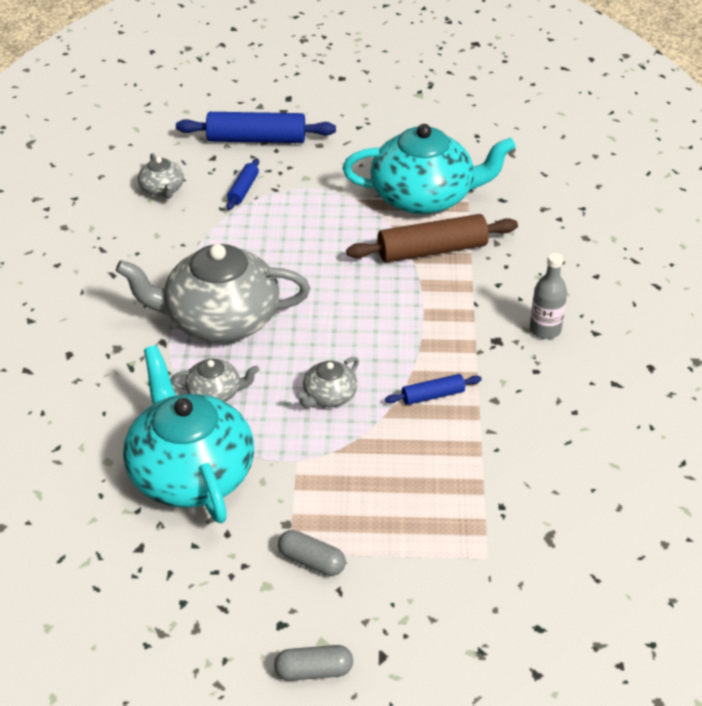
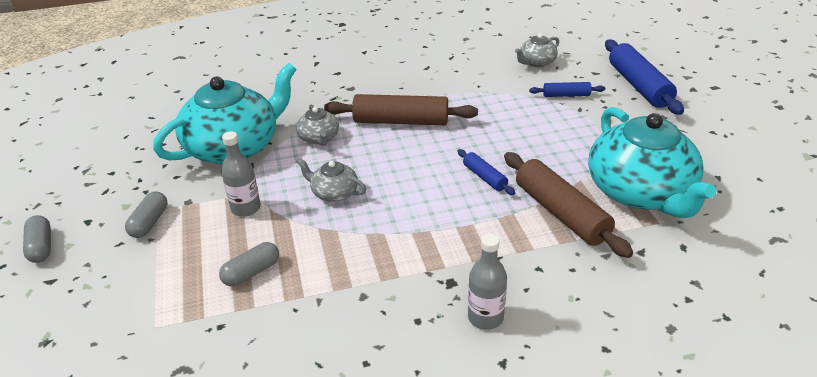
camera: 75 degrees right, 5 degrees down
(220, 320) = (401, 121): grey teapot -> brown rolling pin
(323, 472) = (246, 208): none -> grey bottle
(433, 396) = (354, 253): blue rolling pin -> blue rolling pin (484, 177)
(433, 476) = (251, 272): none -> grey capsule

